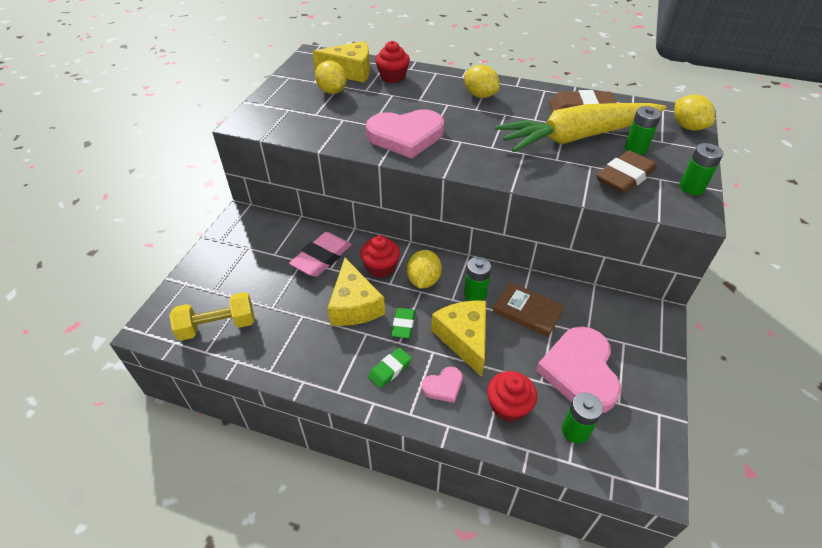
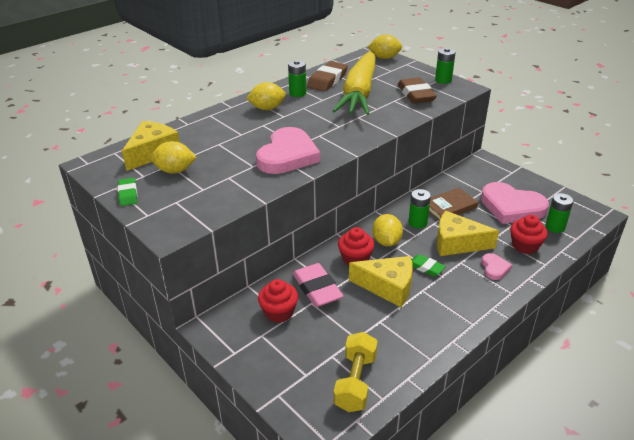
camera: 60 degrees left, 10 degrees down
(390, 369) = (466, 289): green eraser -> green eraser (128, 194)
(393, 77) = (190, 135): red cupcake -> red cupcake (279, 312)
(423, 280) = (386, 242): yellow lemon -> yellow lemon turned 45 degrees clockwise
(635, 149) = (391, 81): green battery -> green battery (297, 93)

